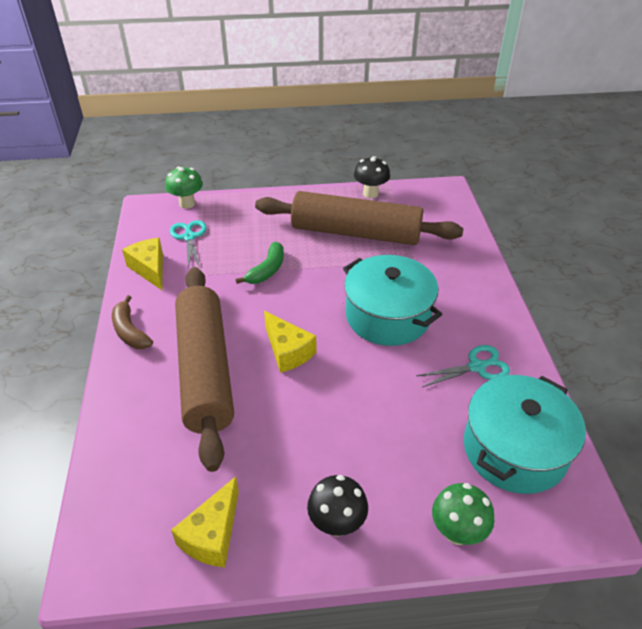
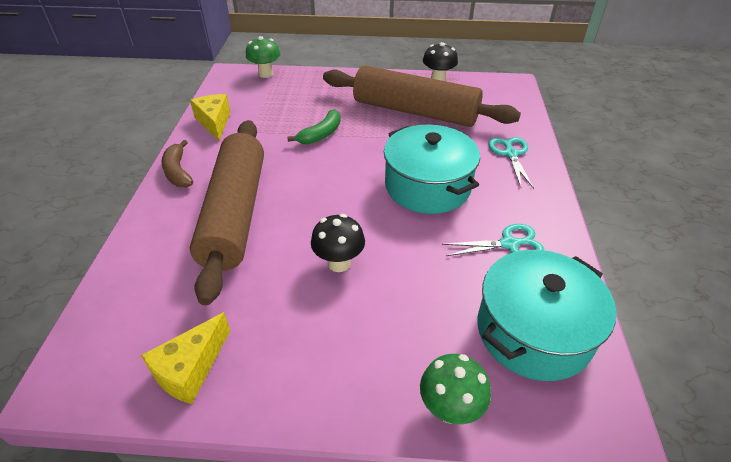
camera: 10 degrees right, 0 degrees up
(189, 237) = (258, 100): turquoise scissors -> turquoise scissors (511, 154)
(288, 351) = (319, 206): yellow cheese -> none
(337, 524) = (321, 379): black mushroom -> black mushroom (339, 263)

